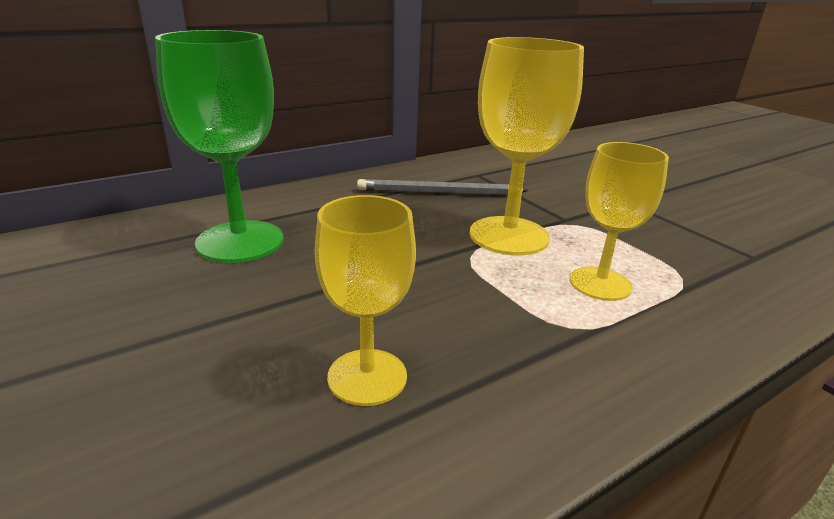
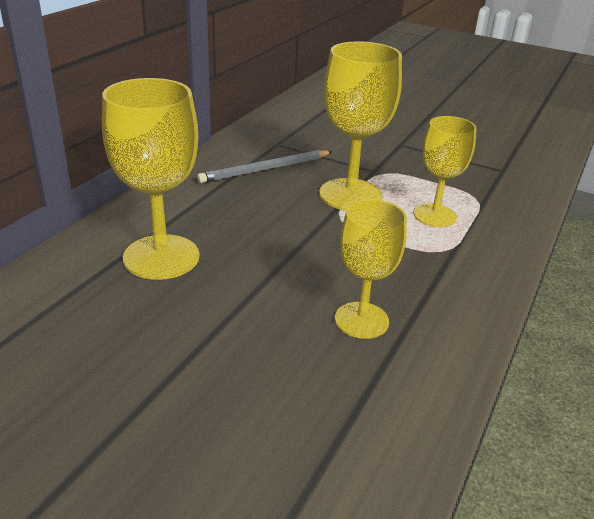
camera: 30 degrees left, 5 degrees up
(240, 241) = (161, 257): green goblet -> yellow goblet

